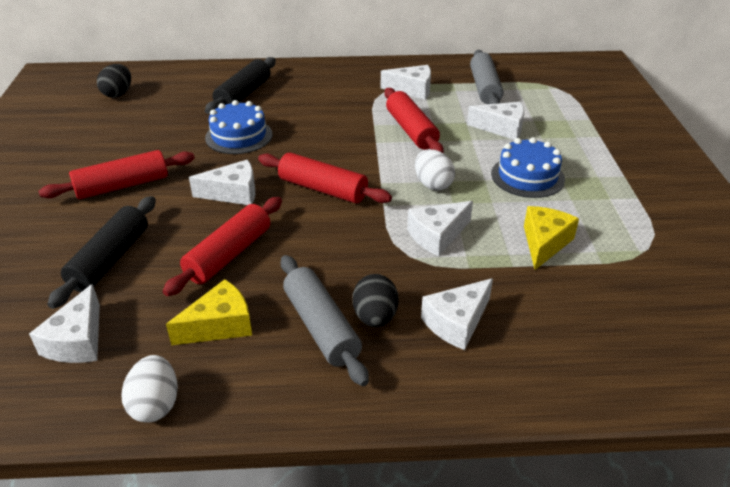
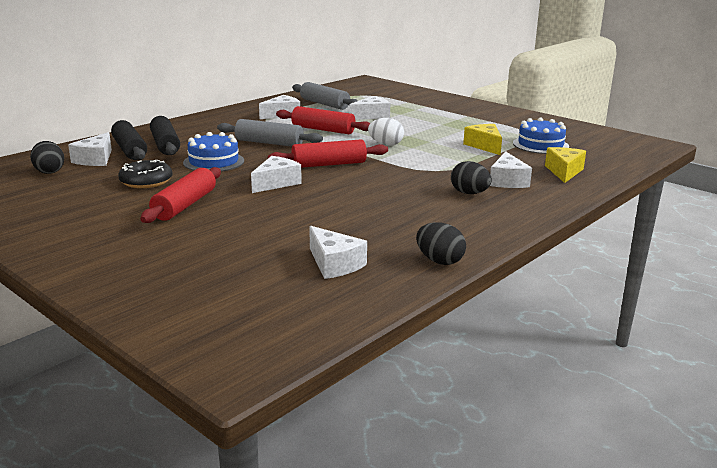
camera: 45 degrees left, 15 degrees down
(110, 259) = (266, 232): black rolling pin -> black rolling pin (130, 150)
(152, 138) = (146, 181): none -> black donut
(155, 405) = (439, 261): white egg -> black egg
(220, 325) = (401, 226): yellow cheese -> yellow cheese (564, 172)
(229, 255) = (339, 203): red rolling pin -> none
(321, 327) = (453, 206): grey rolling pin -> grey rolling pin (269, 143)
(437, 236) = (432, 160): white cheese -> white cheese (95, 159)
(527, 176) = (425, 128): blue cake -> blue cake (540, 145)

